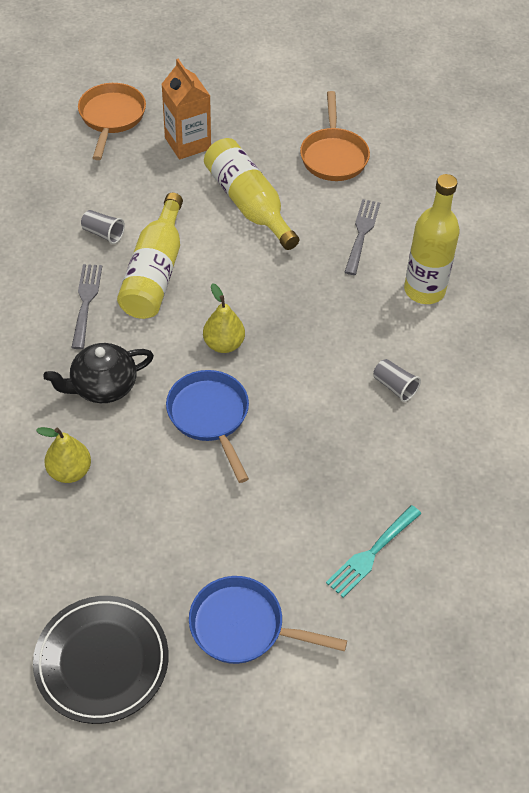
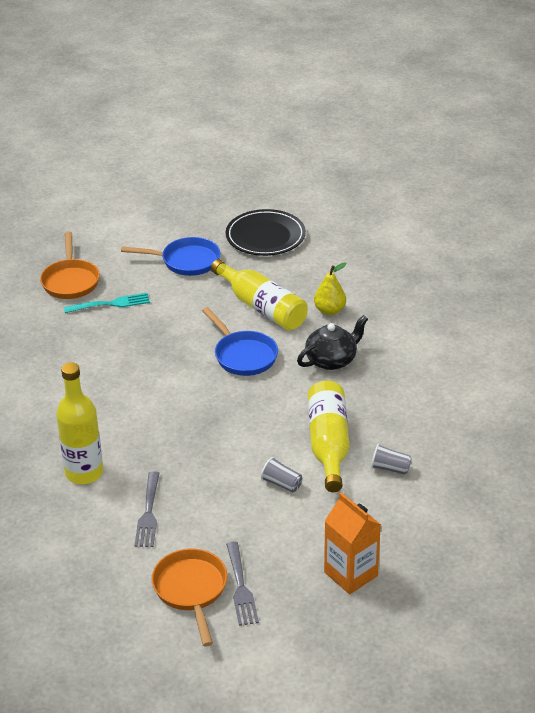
camera: 170 degrees right, 15 degrees down
(86, 302) = (375, 412): grey fork -> grey fork (241, 587)
(111, 118) = (445, 588): orange pan -> orange pan (70, 281)
(224, 344) = (249, 402): yellow pear -> none
(248, 203) = (266, 521): yellow bottle -> yellow bottle (262, 307)
(371, 553) = (111, 304): turquoise fork -> turquoise fork turned 45 degrees clockwise
(394, 386) = (104, 397): grey cup -> grey cup (281, 483)

